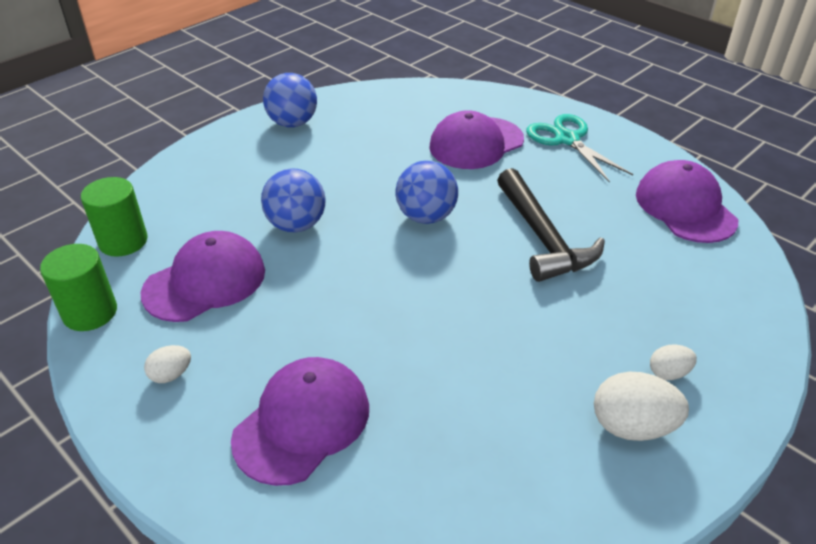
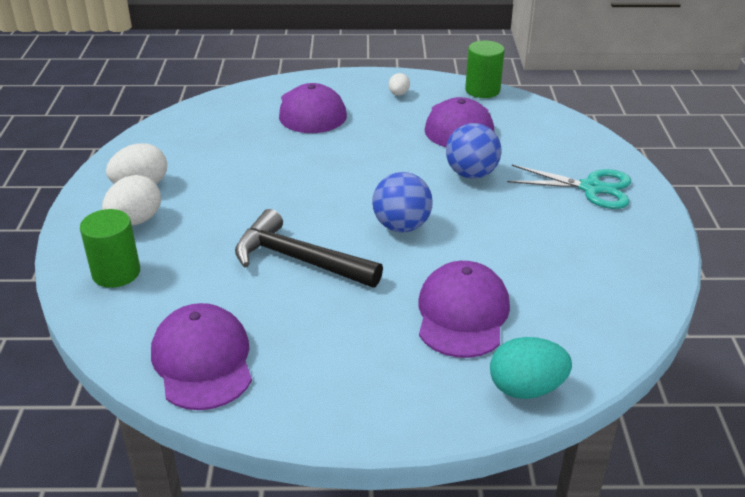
camera: 135 degrees right, 5 degrees down
(123, 241) = (541, 116): green cylinder -> green cylinder (116, 273)
(292, 123) = (629, 236): blue ball -> none
(497, 99) = (526, 388): none -> turquoise egg
(567, 139) = (389, 377): turquoise scissors -> turquoise scissors (591, 188)
(668, 373) = (135, 221): white egg -> white egg, size x1.80
(685, 207) = (202, 361): purple cap -> purple cap turned 135 degrees counterclockwise

